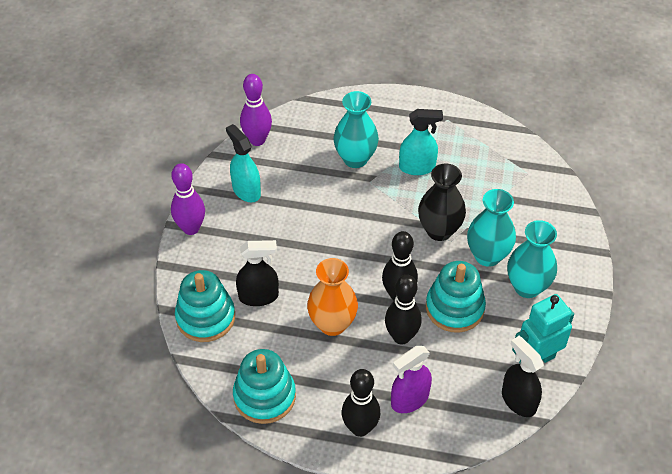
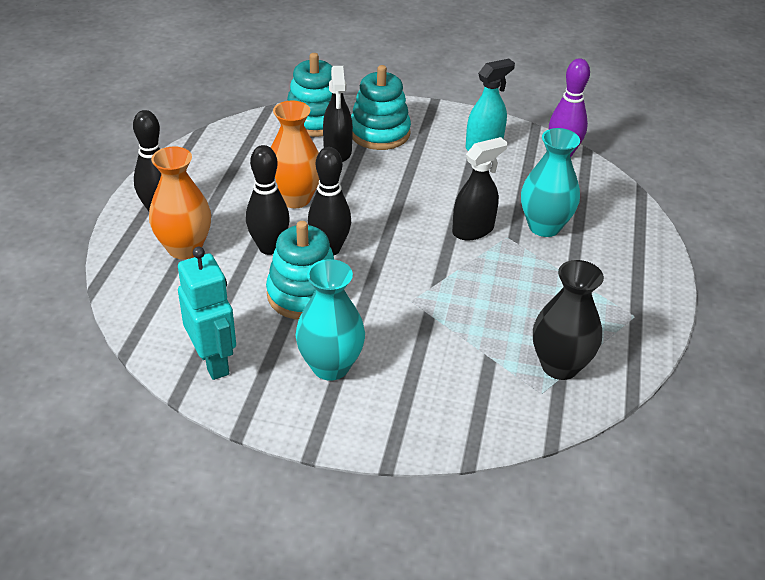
camera: 90 degrees right, 10 degrees down
(191, 228) = (429, 112): purple bowling pin -> none
(264, 396) = (215, 153): turquoise stacking toy -> turquoise stacking toy (379, 133)
(409, 399) = (184, 248): purple spray bottle -> orange vase
(417, 167) = (537, 279): turquoise spray bottle -> none
(439, 230) = (428, 291): black vase -> black vase (559, 366)
(487, 256) = (385, 332): turquoise vase -> none
(518, 401) = (158, 337): black spray bottle -> black spray bottle (473, 230)

